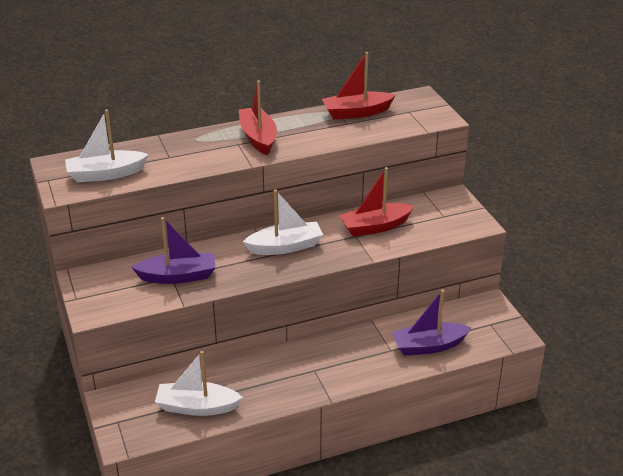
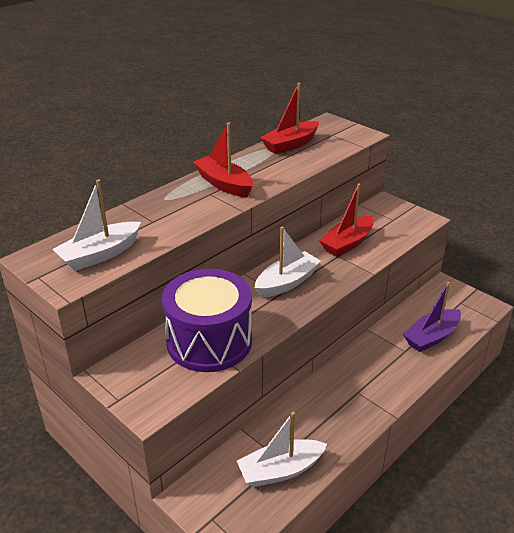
camera: 25 degrees left, 0 degrees up
(178, 276) = (209, 341): purple boat -> purple drum

